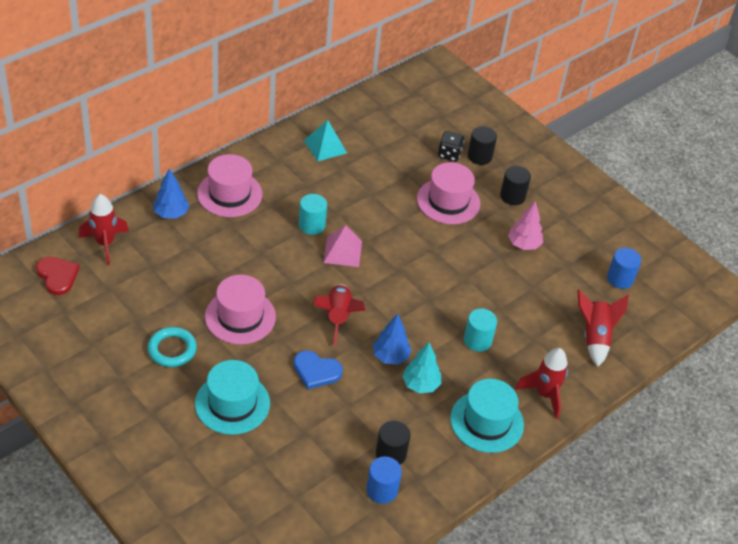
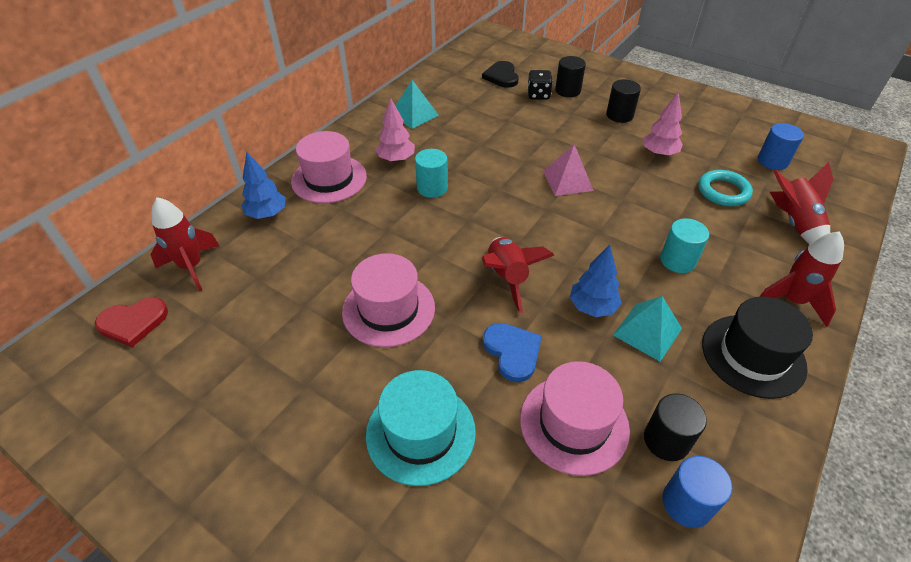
camera: 10 degrees left, 0 degrees up
(57, 276) = (133, 322): red heart -> red heart turned 120 degrees clockwise
(172, 349) = (312, 378): turquoise ring -> turquoise ring (723, 191)
(292, 189) = (396, 159): none -> pink tree
(316, 371) = (512, 352): blue heart -> blue heart turned 120 degrees counterclockwise
(343, 251) = (478, 205): pink pyramid -> pink pyramid (567, 180)
(420, 384) = (647, 331): turquoise tree -> turquoise pyramid
(425, 123) = (501, 76): none -> black heart
(448, 201) = (561, 133): pink hat -> pink hat (574, 423)
(487, 421) = (753, 355): turquoise hat -> black hat

